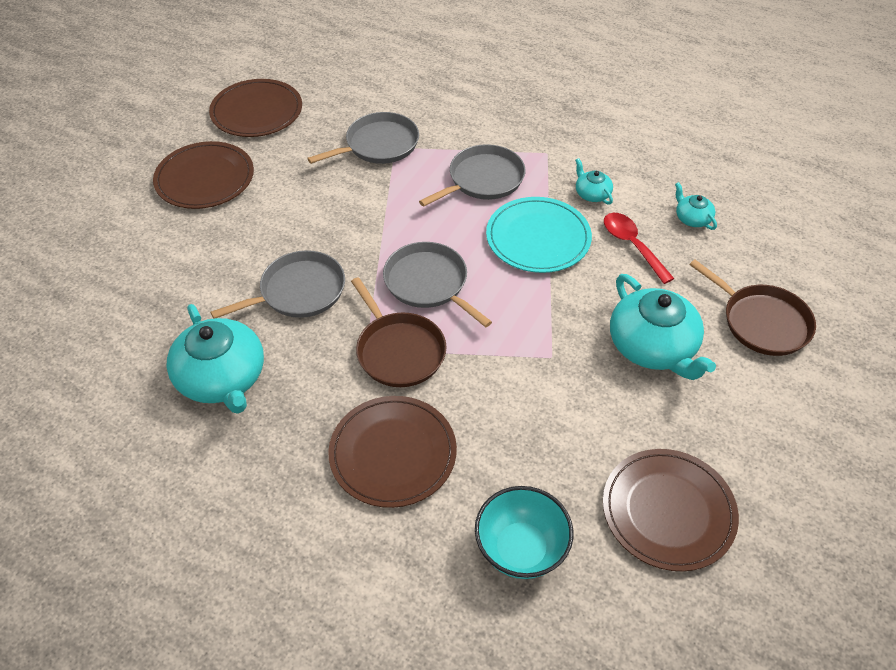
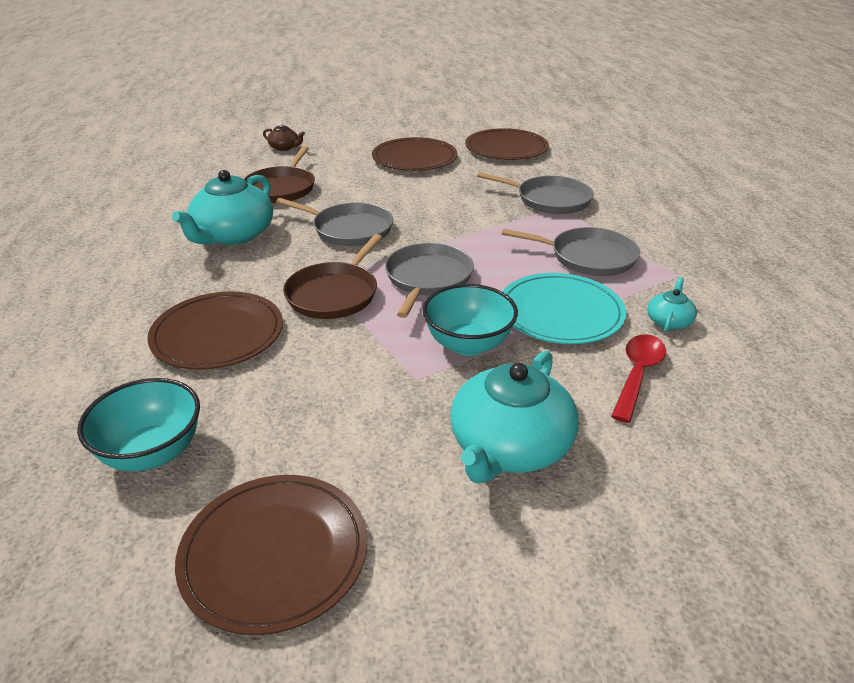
camera: 55 degrees right, 15 degrees down
(57, 258) = (284, 147): none -> brown teapot
(534, 307) = (468, 344): none -> turquoise bowl
(692, 218) = (746, 403): turquoise teapot -> none
(761, 322) = (665, 532): brown pan -> brown pan (281, 188)

